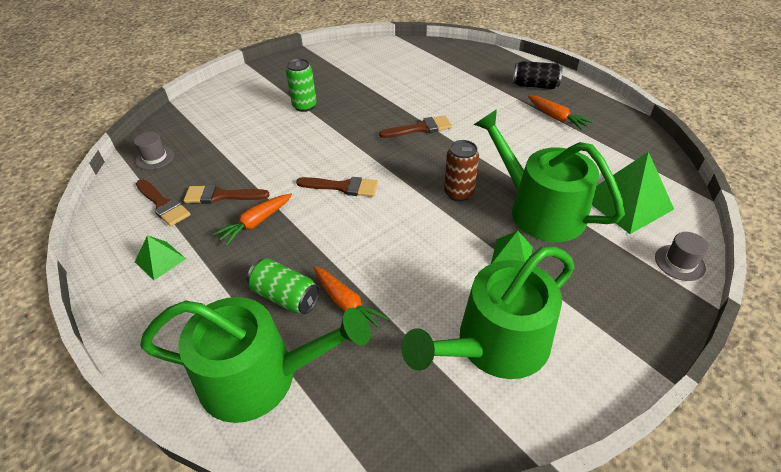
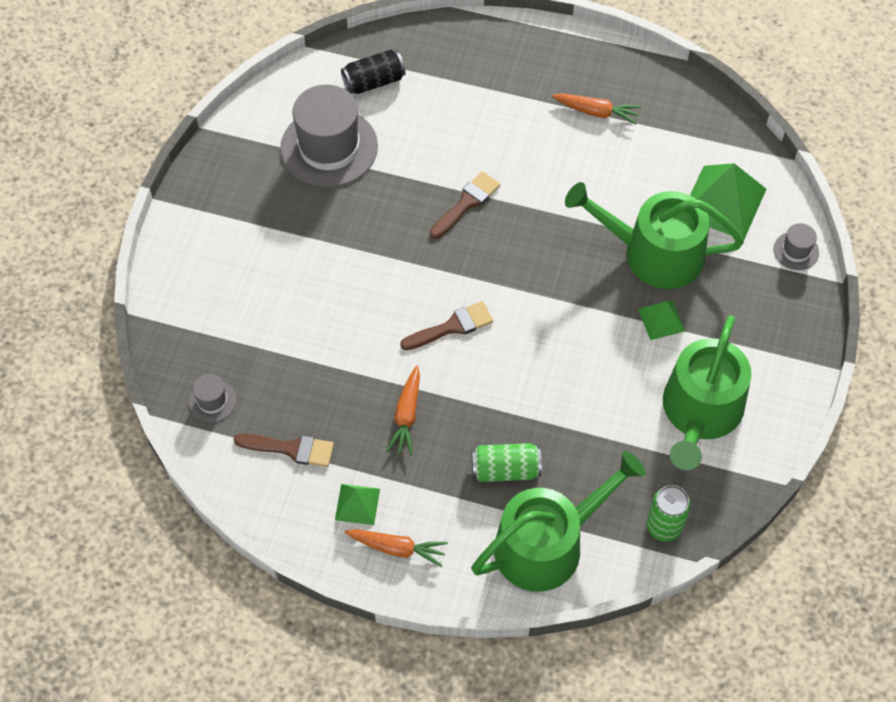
camera: 35 degrees left, 15 degrees up
(221, 196) = (339, 405): brown brush -> none
(304, 106) = (307, 236): green can -> green can (664, 526)
(346, 303) = (561, 446): orange carrot -> orange carrot (397, 548)
(362, 75) = (329, 147): none -> grey hat
(458, 193) = (569, 273): brown can -> none
(535, 85) = (543, 67): black can -> black can (374, 82)

